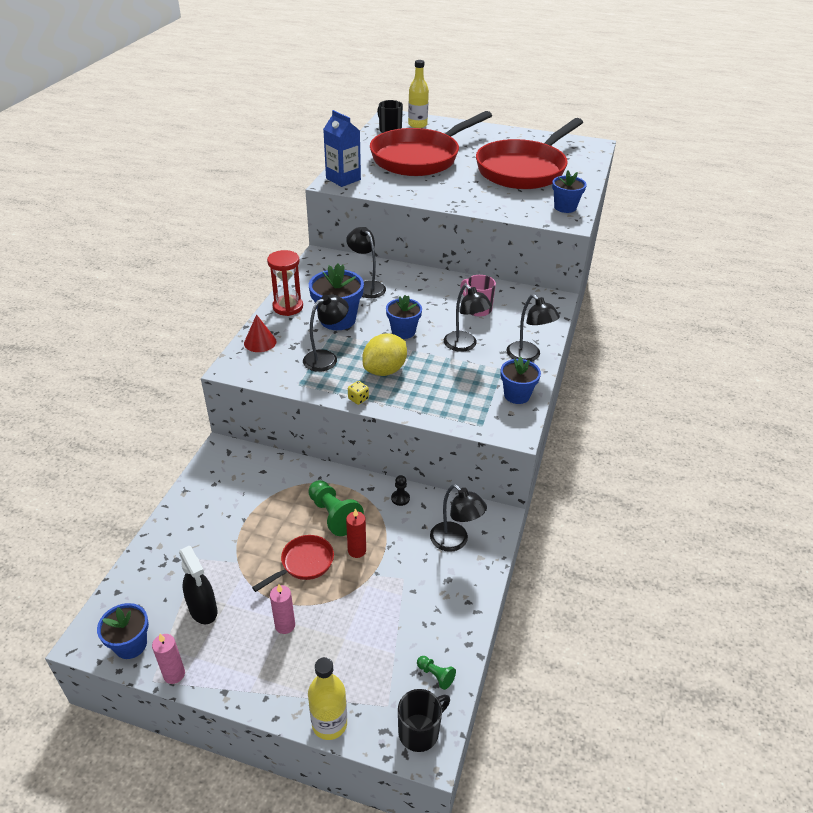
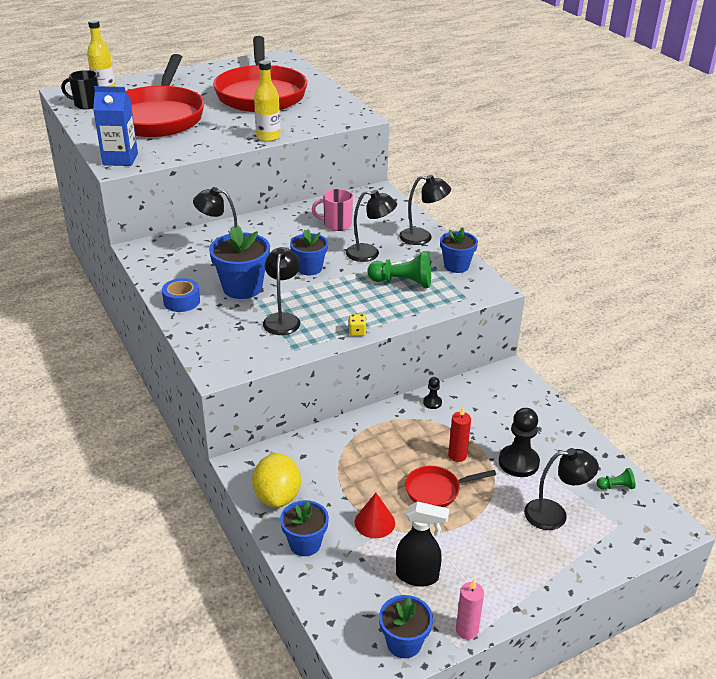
camera: 45 degrees left, 5 degrees down
(260, 342) = (205, 340): red cone -> red cone (374, 522)
(285, 625) = (487, 537): pink candle -> none
(288, 307) = (181, 301): red hourglass -> blue tape
(304, 563) = (436, 490): red pan -> red pan turned 105 degrees counterclockwise
(329, 724) = (604, 565): yellow bottle -> yellow bottle (268, 137)
(333, 515) = (405, 446): green pawn -> green pawn (403, 282)
(385, 370) = (342, 302): yellow lemon -> yellow lemon (277, 497)
(391, 592) = (518, 462): none -> black pawn
(420, 731) = (654, 523): black mug -> none
(455, 542) = (507, 403): black lamp -> black lamp (554, 514)
(565, 207) = (339, 109): blue flower pot -> blue flower pot (305, 544)

